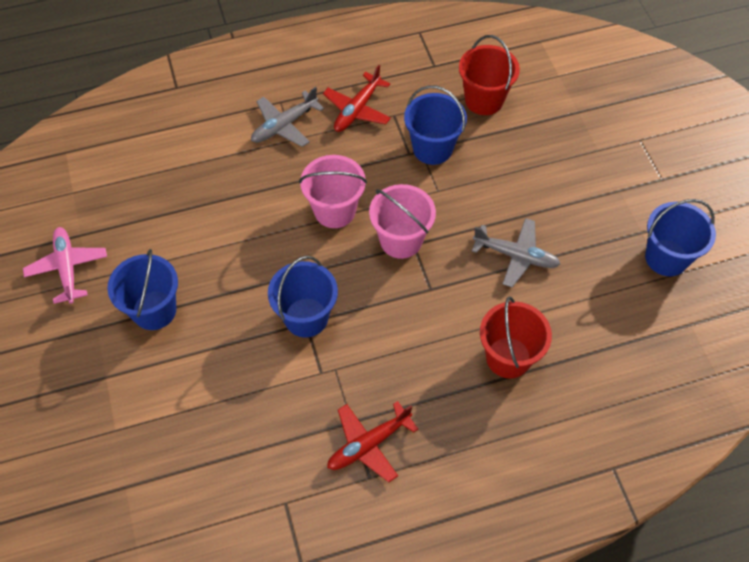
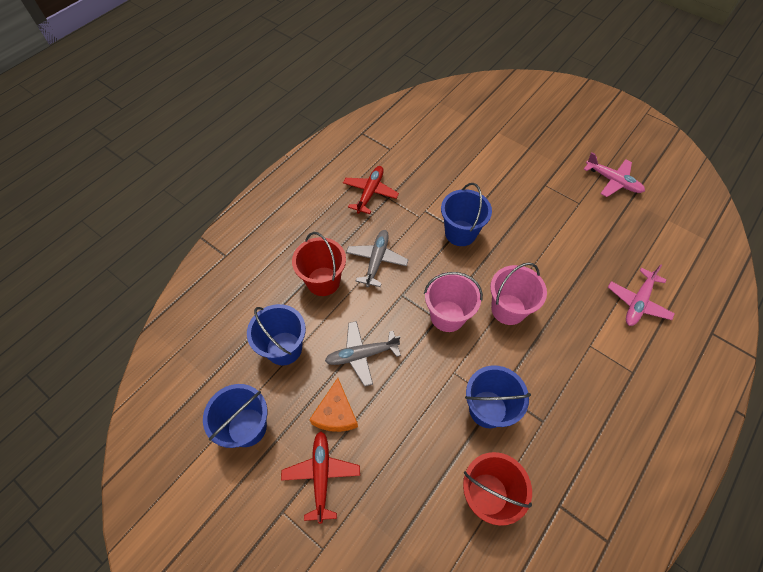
camera: 145 degrees right, 0 degrees up
(154, 310) = (543, 188): blue bucket -> blue bucket (284, 348)
(206, 144) = (638, 302): none -> pink plane
(284, 125) = (608, 353): grey plane -> grey plane (376, 260)
(357, 109) = (574, 406): red plane -> red plane (321, 475)
(574, 221) = (336, 413): none -> orange cheese

